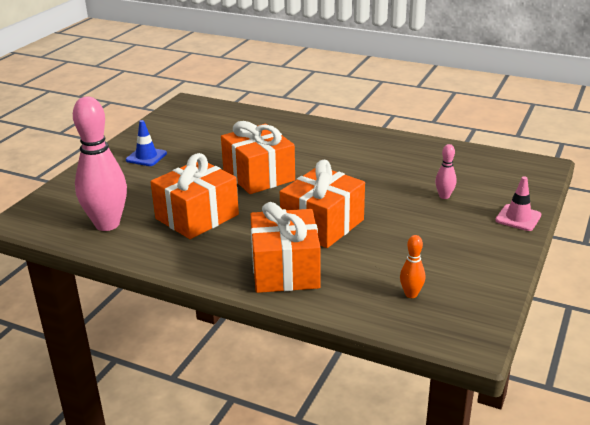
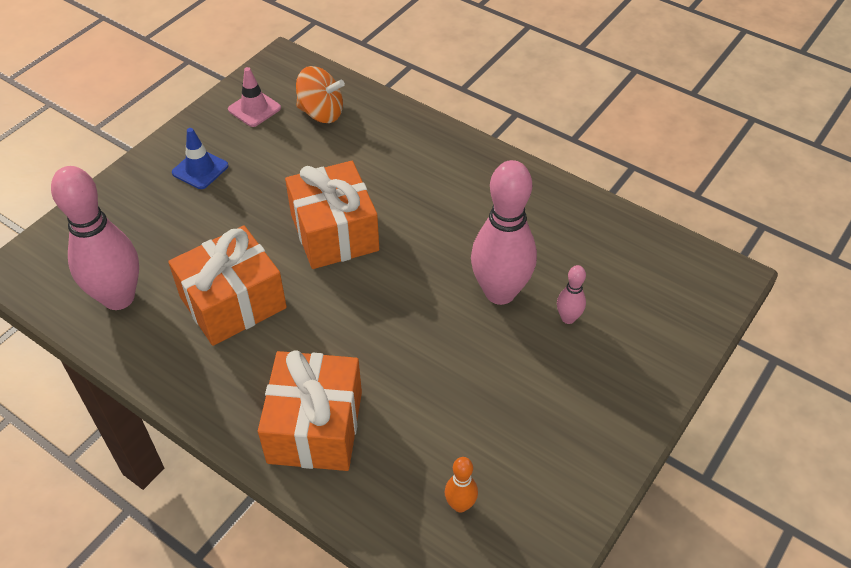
camera: 10 degrees right, 20 degrees up
(225, 123) = (321, 113): none -> orange spinning top
(322, 225) = (388, 347): orange gift -> none
(390, 190) = (500, 292): none -> pink bowling pin
(518, 218) = (653, 381): pink traffic cone -> pink traffic cone (254, 109)

